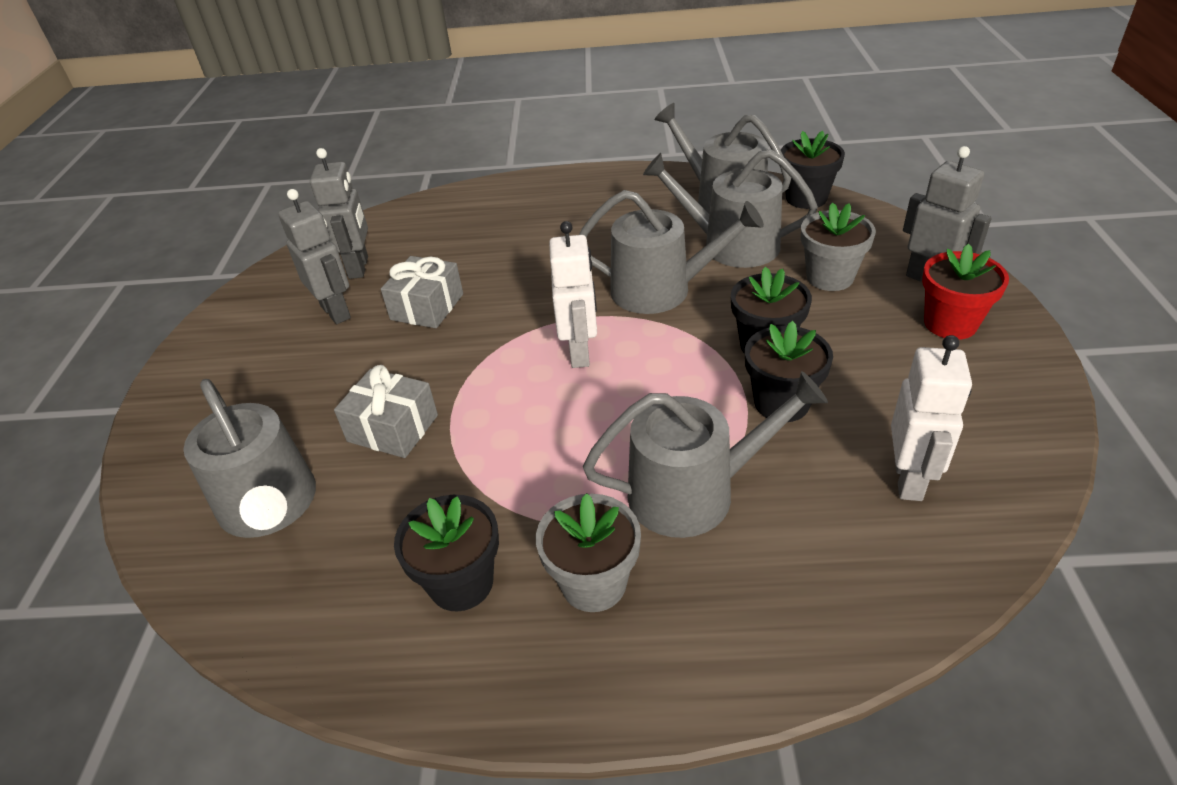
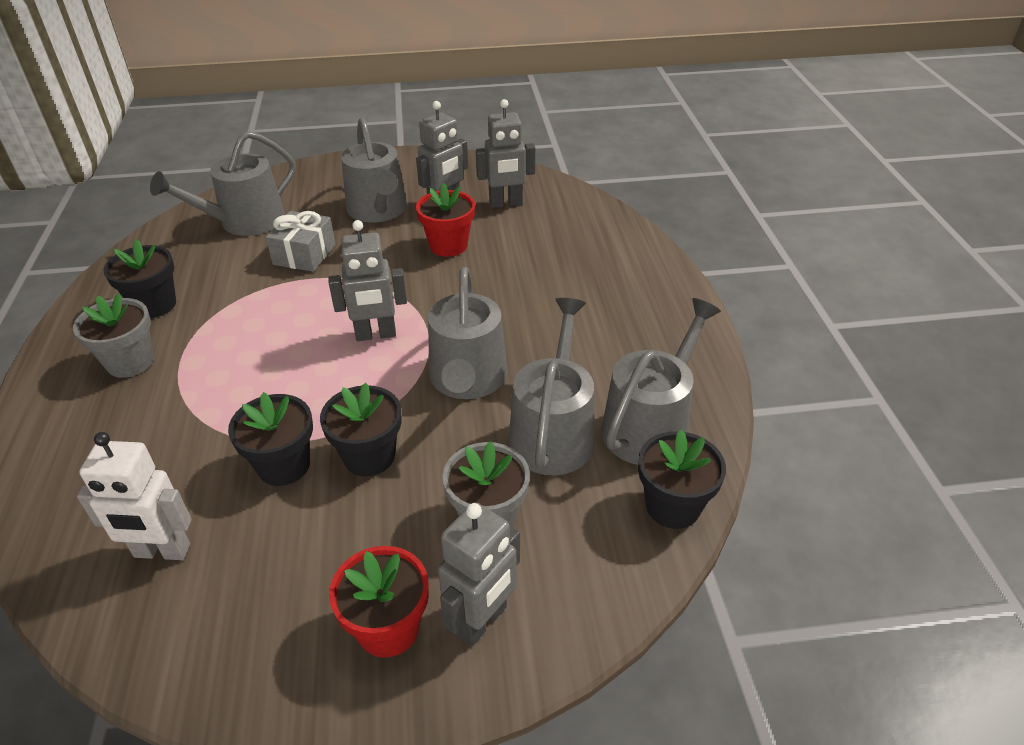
camera: 80 degrees right, 0 degrees up
(427, 307) = (448, 245): grey gift -> red flower pot
(580, 353) = (376, 335): white robot -> grey robot
(694, 492) = (194, 409): grey watering can -> grey watering can (378, 210)

